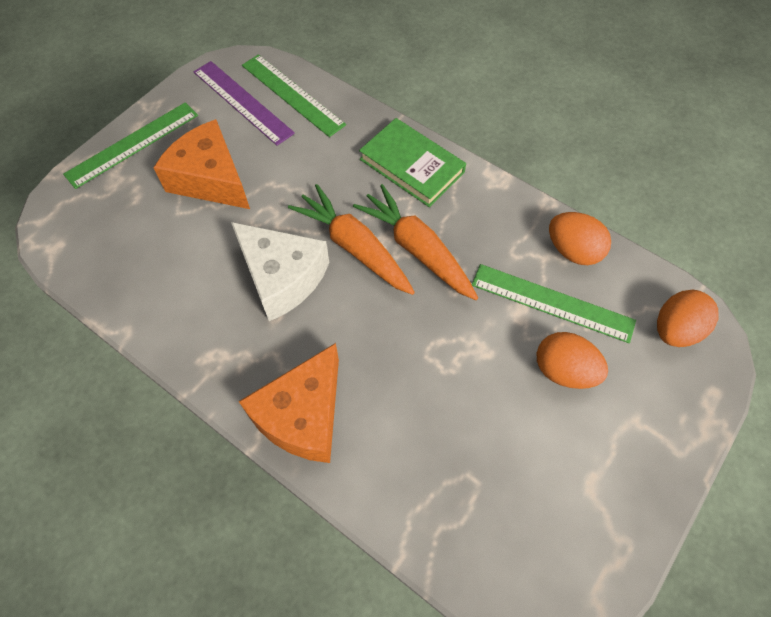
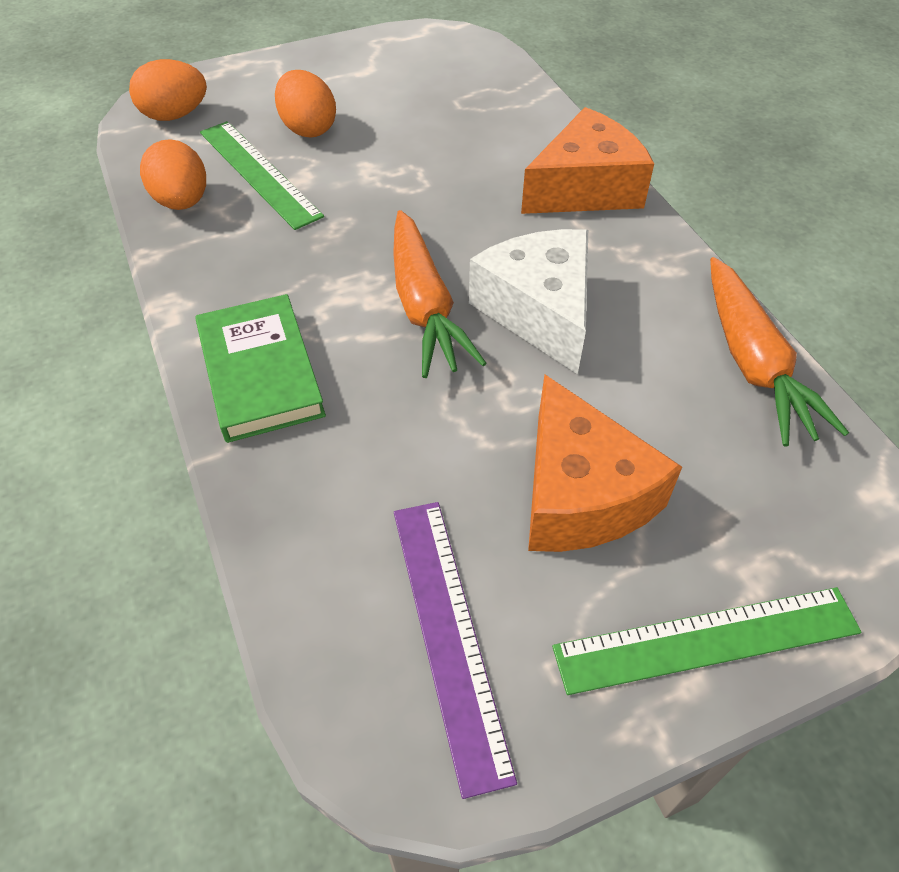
camera: 150 degrees left, 10 degrees down
(292, 94) = (343, 601): green ruler -> none
(417, 249) = (350, 272): orange carrot -> orange carrot (752, 362)

